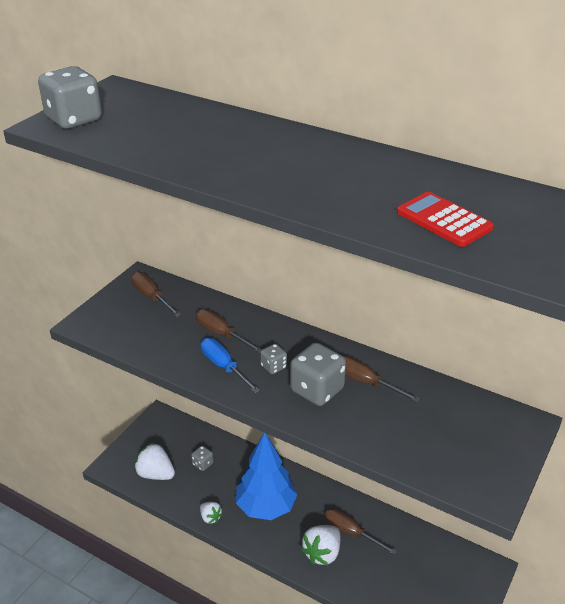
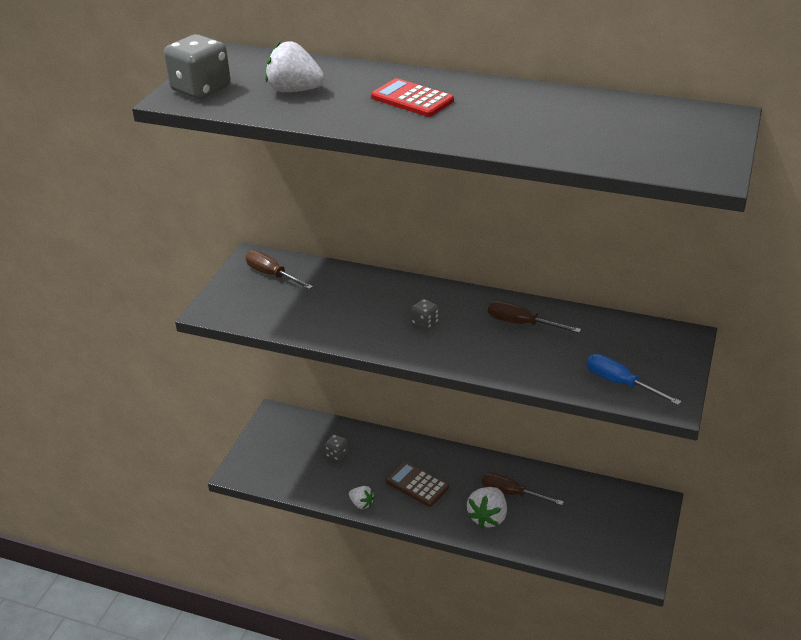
camera: 10 degrees left, 0 degrees up
(155, 474) = (289, 472): white strawberry -> white strawberry (294, 90)
(221, 334) = (360, 300): brown screwdriver -> none
(223, 367) = (374, 330): blue screwdriver -> blue screwdriver (620, 383)
(266, 507) = (417, 484): blue tree -> brown calculator
(317, 390) = (476, 338): grey dice -> none
(444, 220) = (605, 139): red calculator -> red calculator (412, 99)

